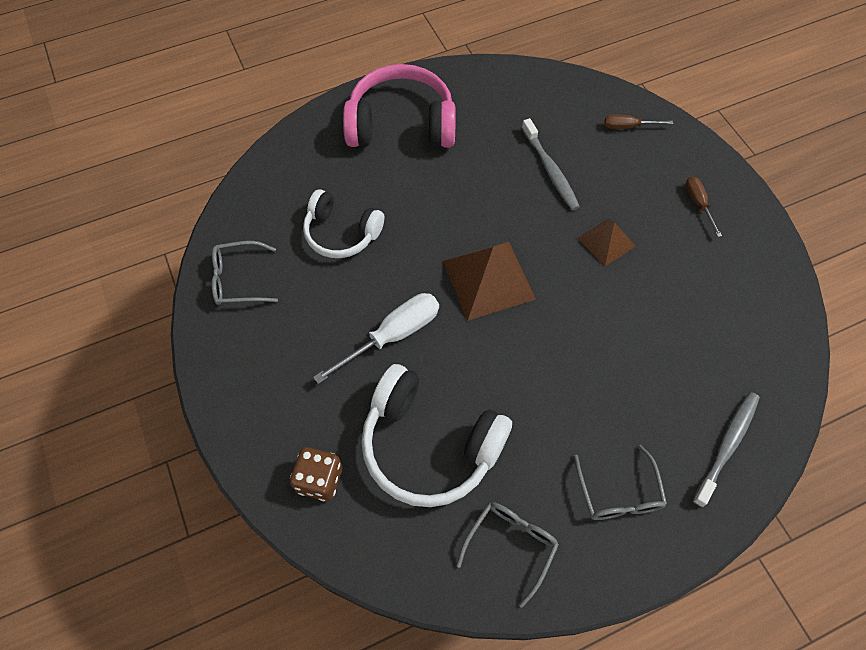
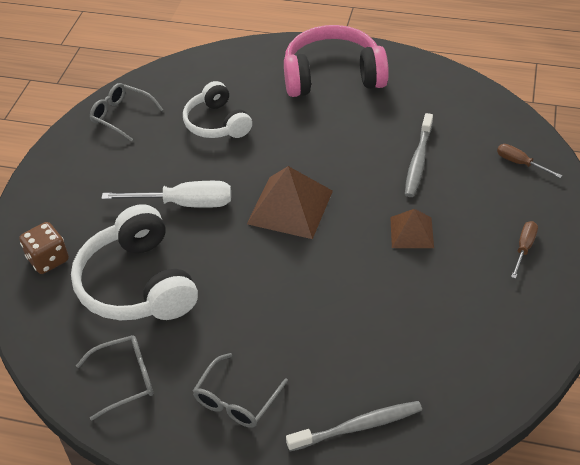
camera: 40 degrees right, 15 degrees down
(401, 124) = (332, 76): pink headphones -> pink headphones turned 45 degrees counterclockwise

